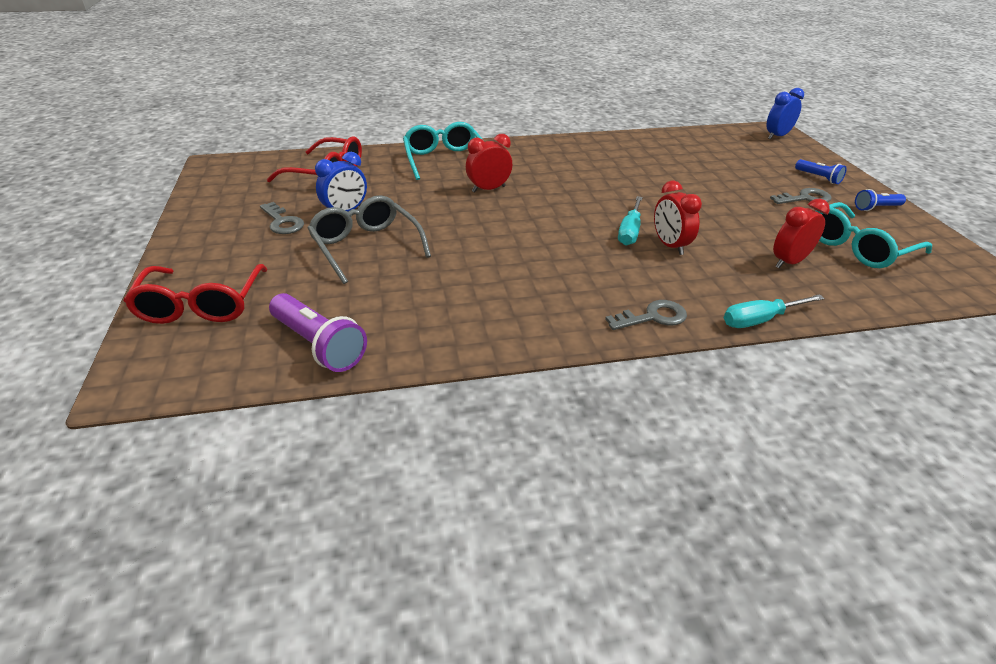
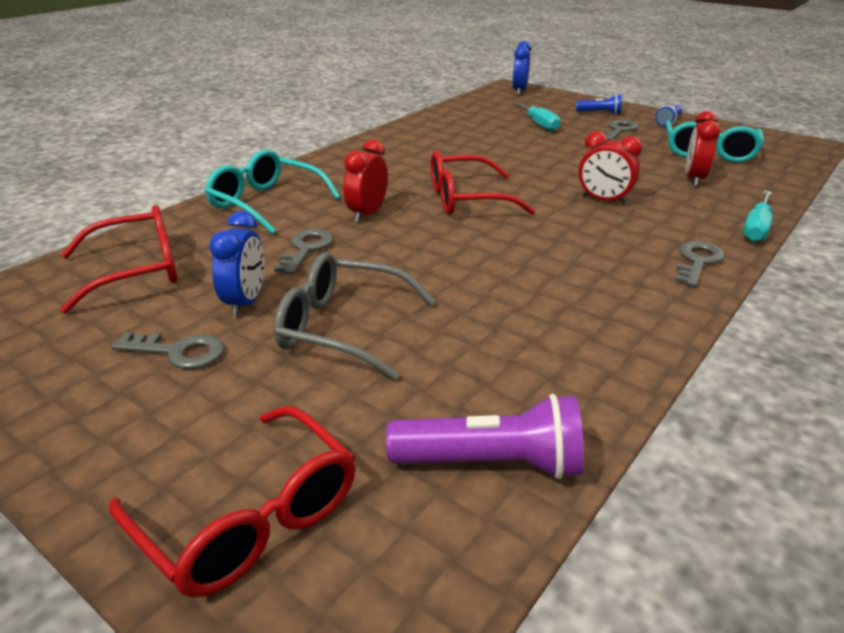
camera: 40 degrees left, 5 degrees down
(420, 196) = (306, 249): none -> grey key
(568, 204) = (466, 199): none -> red glasses
(629, 232) = (556, 202): turquoise screwdriver -> turquoise screwdriver (539, 124)

